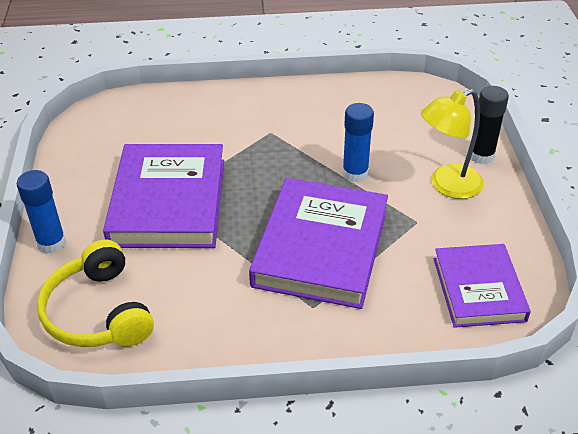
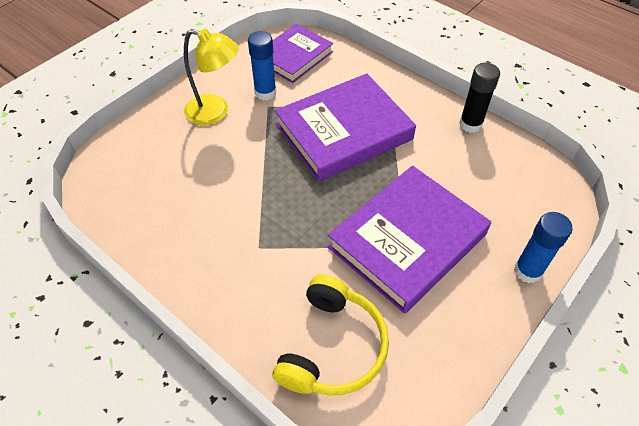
camera: 135 degrees left, 10 degrees up
(98, 312) = (524, 189): yellow headphones -> yellow headphones (332, 347)
(355, 174) = (254, 162): blue glue stick -> blue glue stick (265, 92)
(481, 156) = (162, 114): black glue stick -> black glue stick (470, 124)

